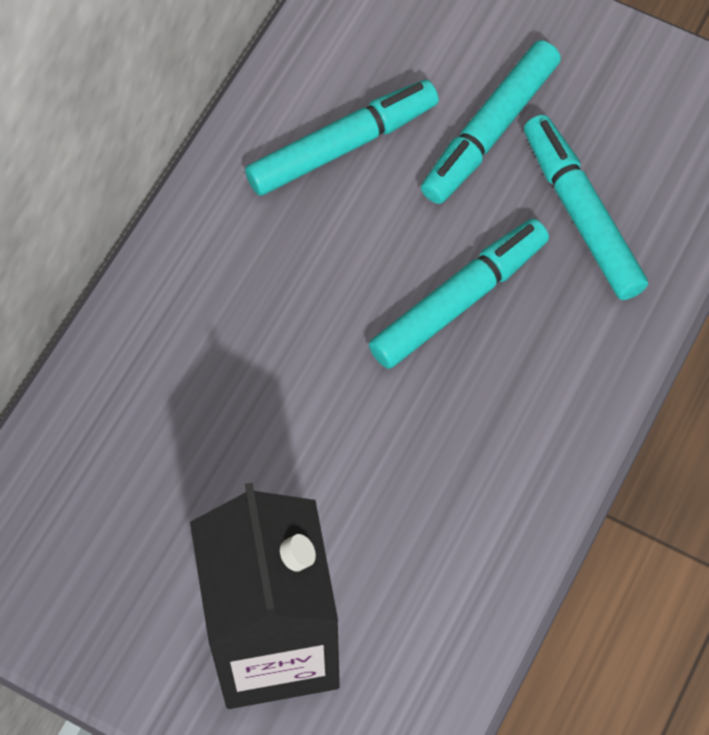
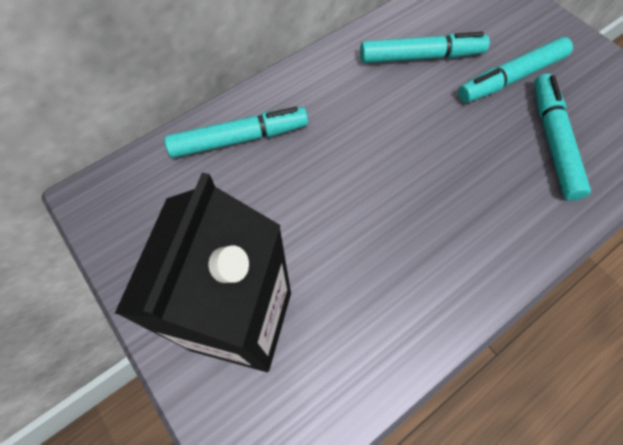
camera: 25 degrees right, 0 degrees up
(459, 300) = (455, 160): turquoise marker -> turquoise marker (239, 139)

